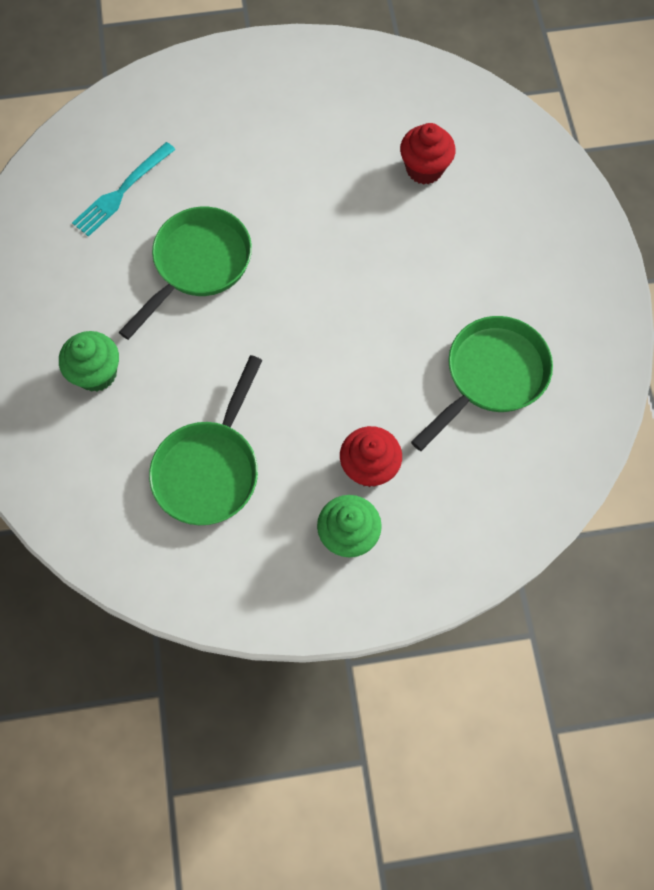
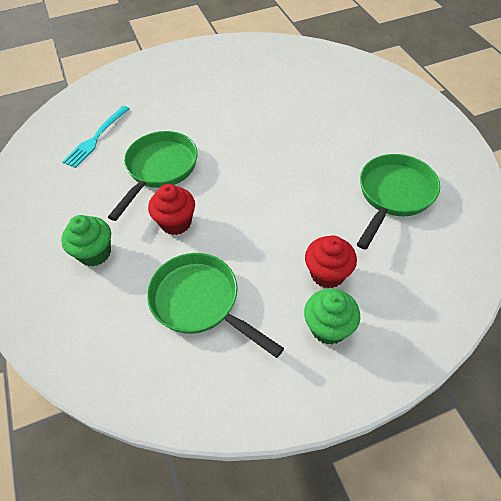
camera: 10 degrees left, 15 degrees down
(210, 469) = (200, 302): green pan -> green pan turned 120 degrees clockwise
(424, 169) = (300, 90): red cupcake -> red cupcake (176, 222)

